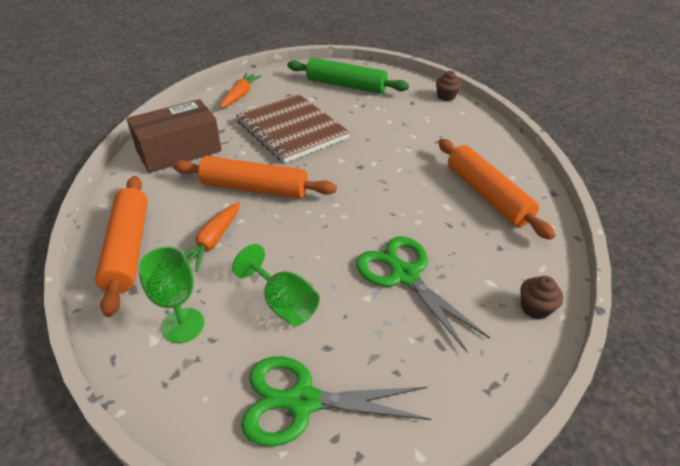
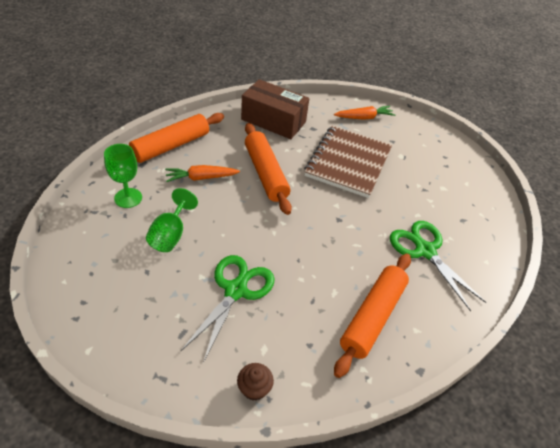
camera: 55 degrees right, 5 degrees up
(302, 401) = (101, 276): green scissors -> green scissors (425, 251)
(346, 85) = (442, 168): green rolling pin -> none
(446, 96) = (500, 241): brown cupcake -> none

